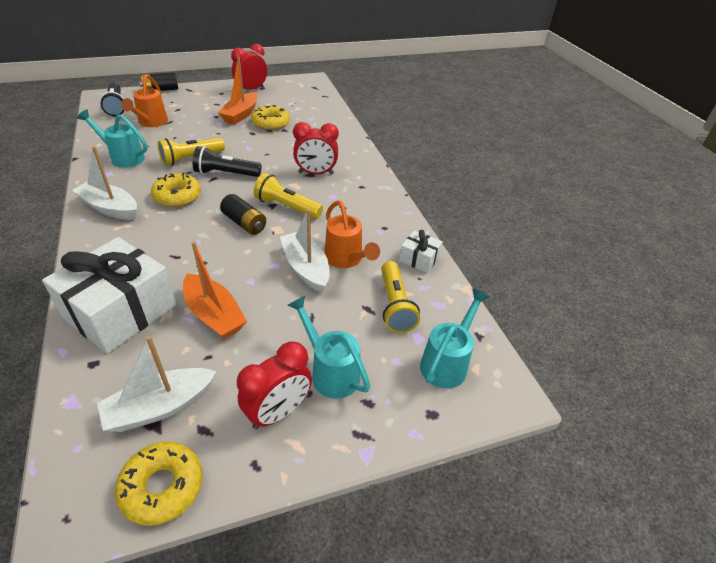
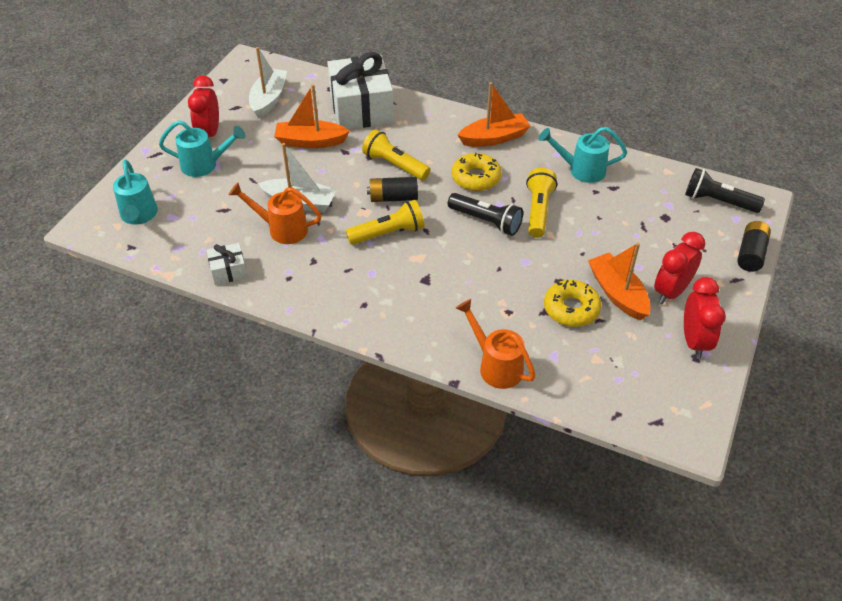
camera: 135 degrees right, 5 degrees up
(110, 208) = (494, 138): white boat -> orange boat
(123, 157) = (581, 170): turquoise watering can -> turquoise watering can turned 150 degrees counterclockwise
(151, 123) = (651, 213): orange watering can -> orange watering can (496, 366)
(162, 487) = (224, 86): yellow donut -> none
(226, 173) = (486, 221): black flashlight -> black flashlight turned 75 degrees clockwise
(316, 173) = (422, 284): red clock -> red clock (671, 292)
(394, 305) = (208, 224): yellow flashlight -> yellow flashlight (395, 165)

